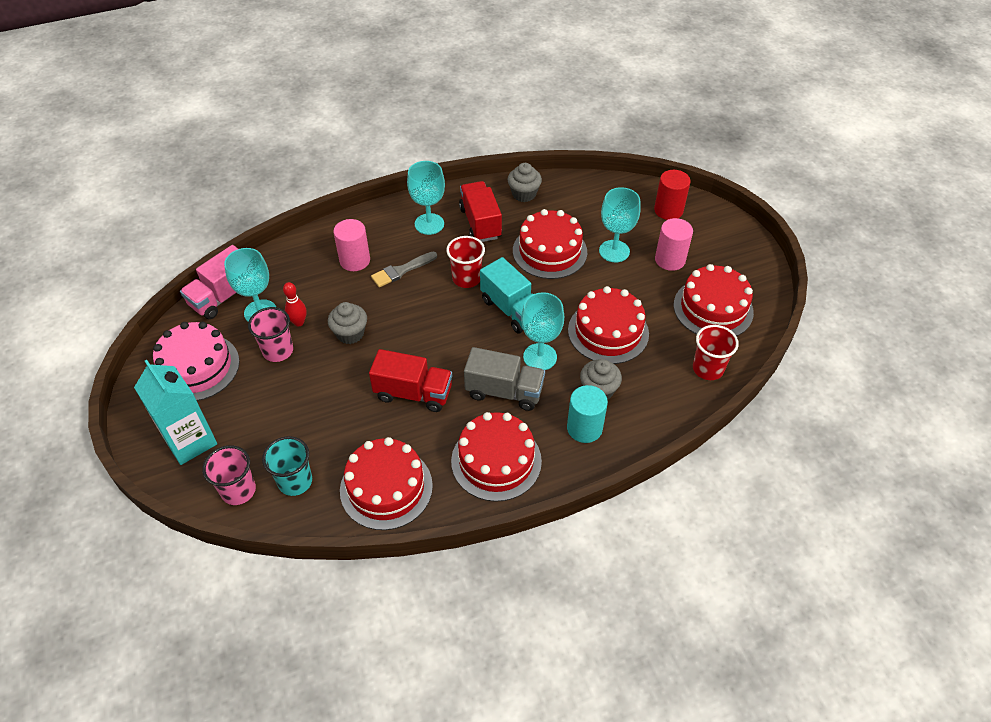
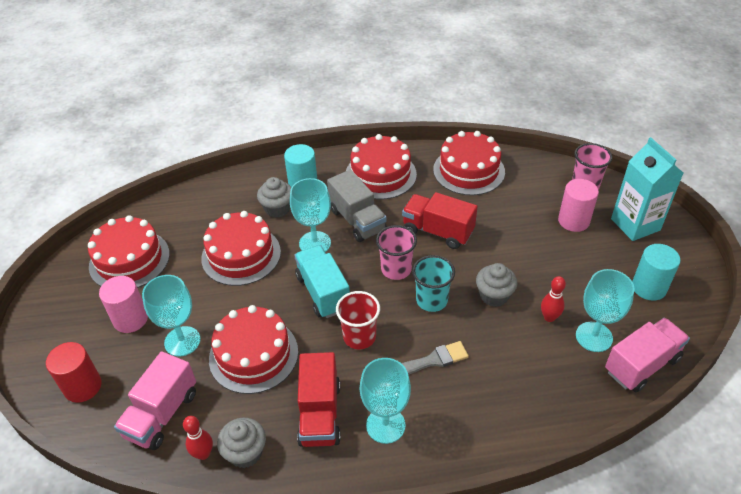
camera: 165 degrees left, 5 degrees down
(197, 367) = (649, 287): pink cake -> turquoise cylinder
(278, 351) = (568, 290): pink cup -> pink cup (396, 269)
(295, 481) = (540, 184): turquoise cup -> turquoise cup (431, 300)
(355, 260) = (486, 386): pink cylinder -> pink cylinder (573, 221)
(504, 391) = (357, 220): grey truck -> grey truck turned 150 degrees counterclockwise
(552, 189) = (203, 454): none -> red bowling pin
(596, 204) = (162, 414): none -> pink truck
(707, 369) = (176, 210): red cup -> none

